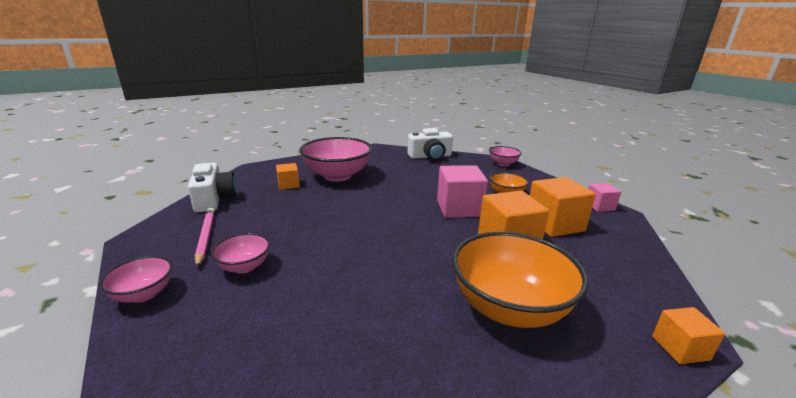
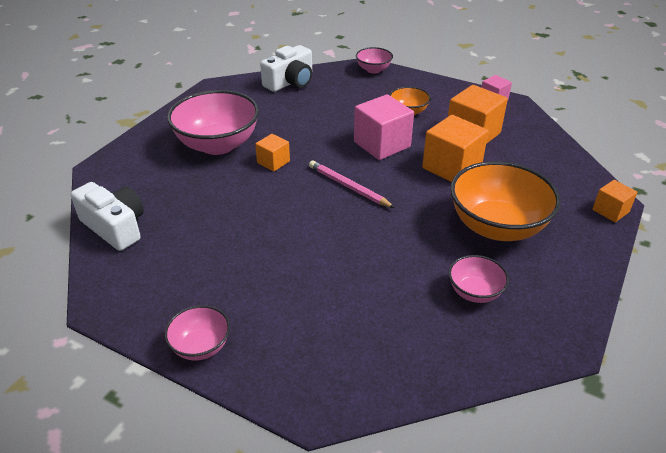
camera: 30 degrees left, 15 degrees up
(206, 237) = (176, 272): pink pencil -> pink pencil (348, 187)
(244, 266) = (257, 283): pink bowl -> pink bowl (474, 292)
(288, 185) = (177, 177): orange cube -> orange cube (273, 162)

